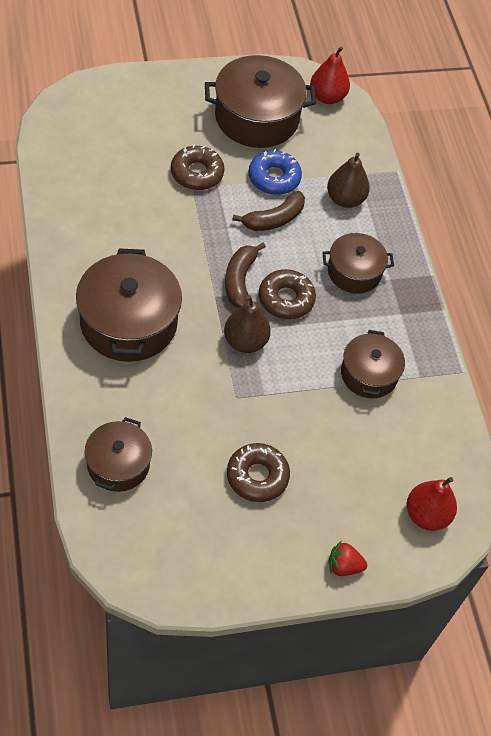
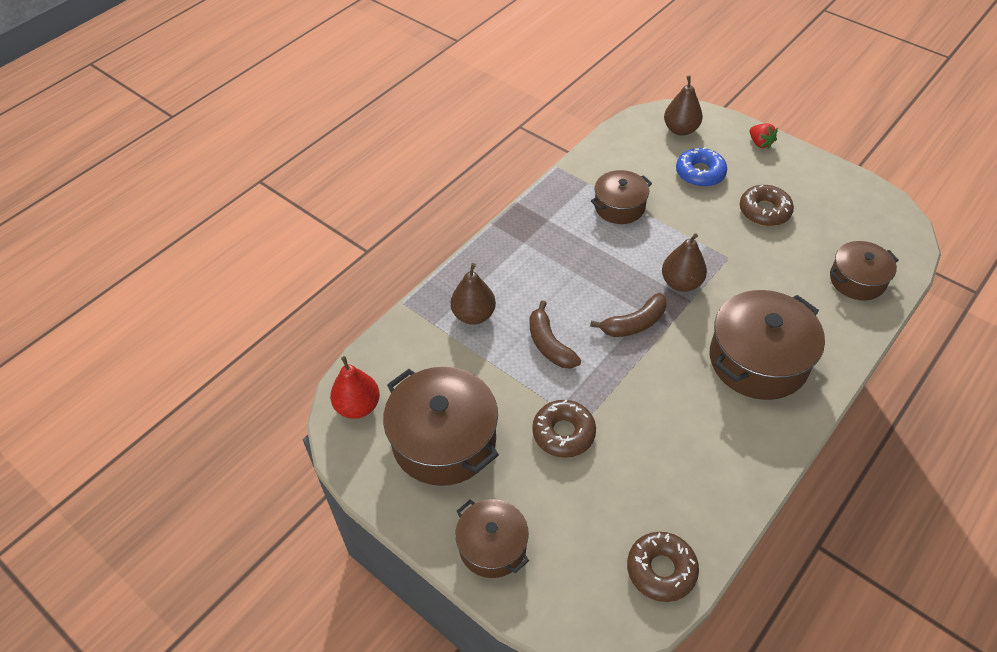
camera: 120 degrees left, 5 degrees down
(274, 178) = (504, 375): blue donut -> blue donut (700, 173)
(274, 219) = (549, 344): brown banana -> brown banana turned 135 degrees counterclockwise
(286, 299) = (616, 286): brown donut -> brown donut (661, 570)
(354, 272) = (542, 265): brown pot -> brown pot (492, 546)
(426, 515) = (680, 130): red pear -> brown pear

